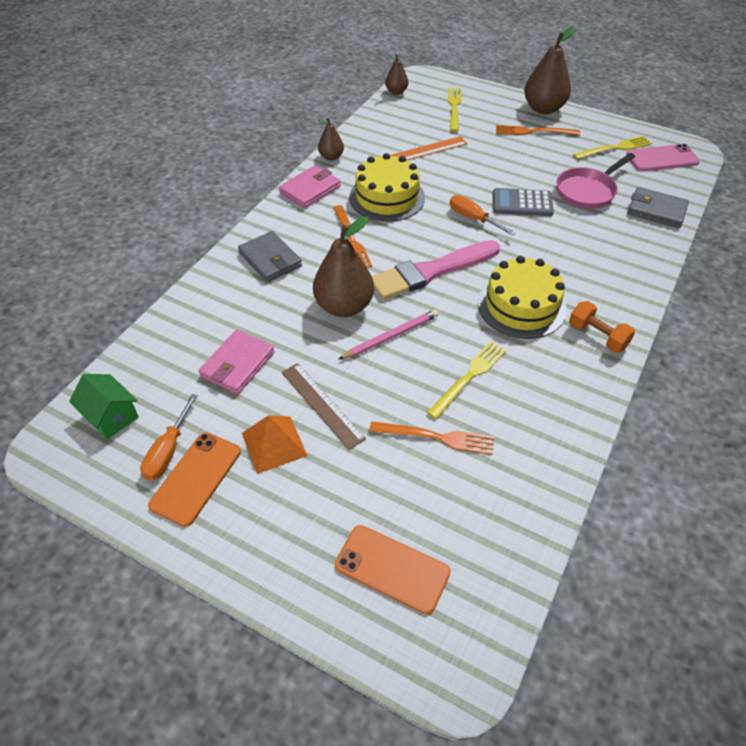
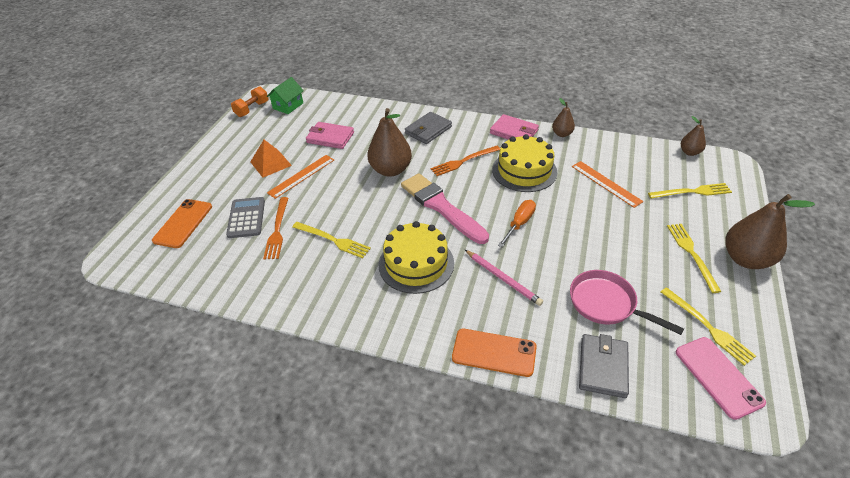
camera: 80 degrees right, 5 degrees down
(168, 451) = (265, 129): orange screwdriver -> none
(196, 478) = (247, 142): orange phone -> orange phone (494, 353)
(322, 405) = (301, 176): brown ruler -> orange ruler
(391, 336) = (366, 196): pink pencil -> pink pencil (503, 278)
(522, 203) = (558, 254): grey calculator -> grey calculator (246, 218)
(533, 131) = (692, 254): orange fork -> yellow fork
(597, 336) = (390, 316): orange dumbbell -> orange dumbbell (252, 109)

